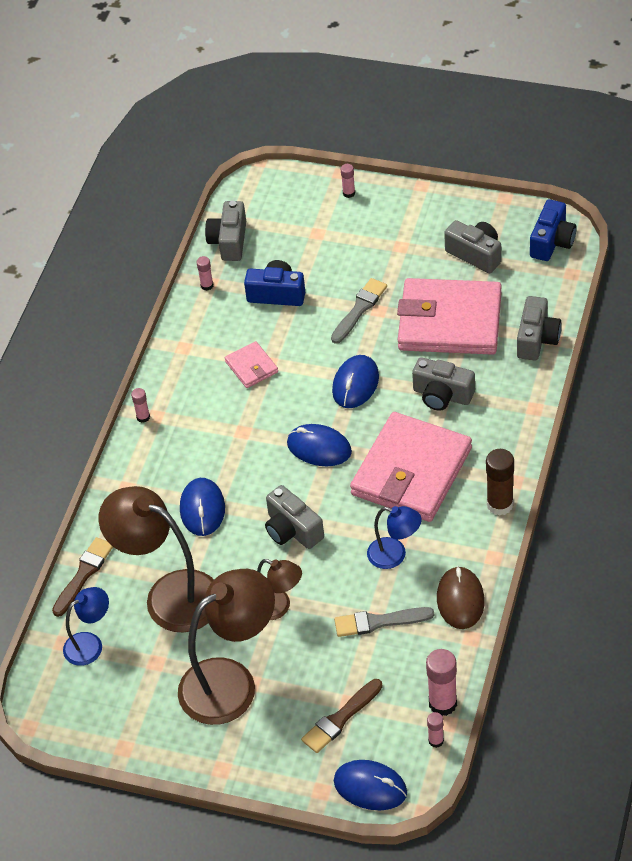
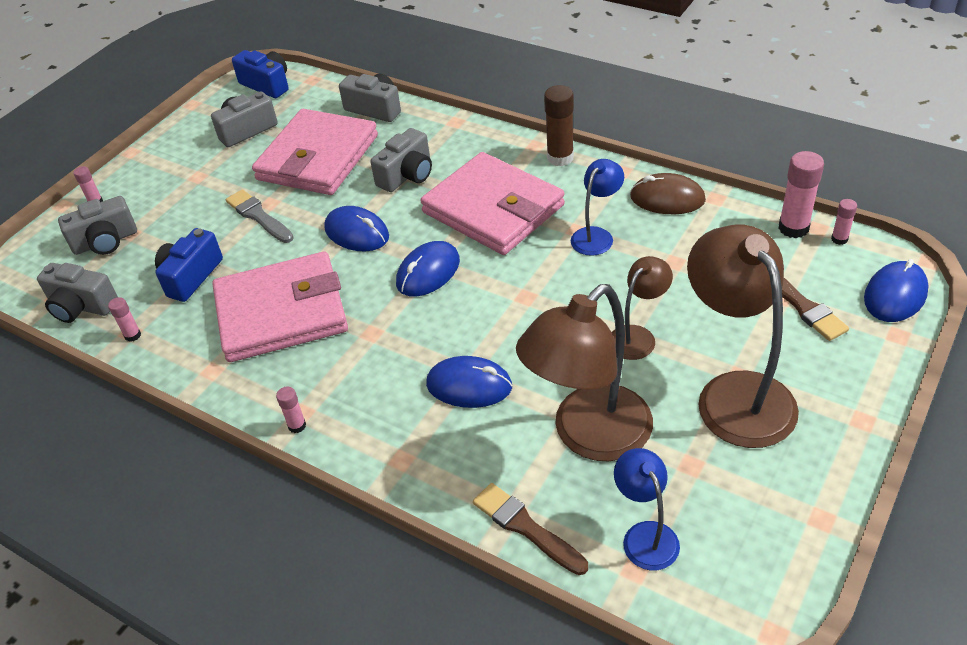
camera: 75 degrees left, 5 degrees down
(251, 367) = (281, 312): pink wallet -> pink wallet, size x2.26
(292, 530) = (532, 309): grey camera -> grey camera (105, 241)
(379, 622) = (679, 259): grey brush -> none

